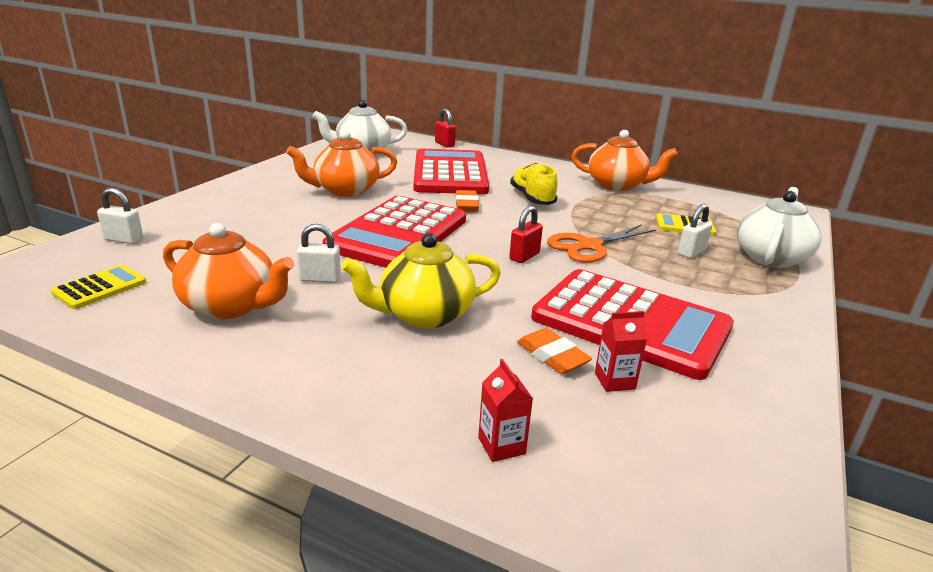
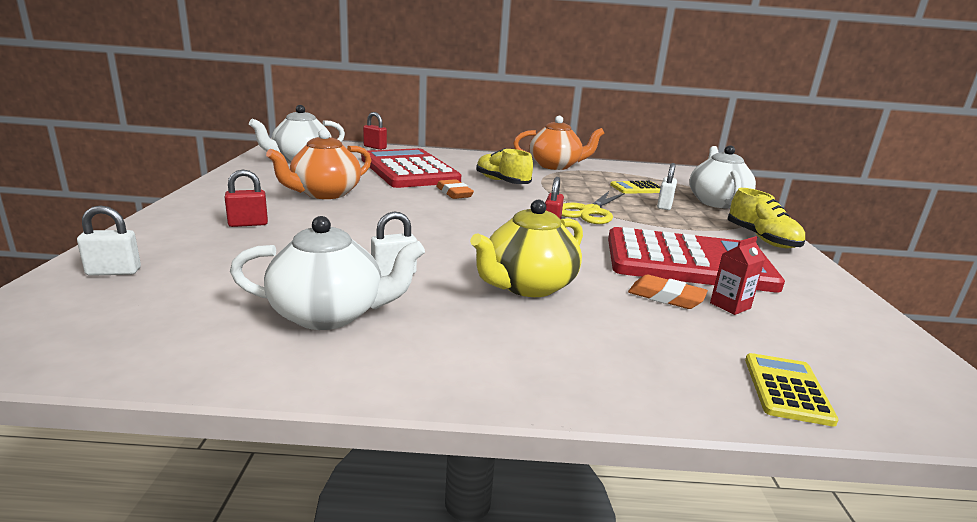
camera: 25 degrees left, 5 degrees down
(100, 287) = (140, 326): yellow calculator -> yellow calculator (787, 389)
(231, 306) = (329, 314): orange teapot -> white teapot
(254, 212) = (248, 224): none -> red padlock
(398, 234) = (422, 223): red calculator -> none
(501, 445) = (717, 375): red carton -> none
(589, 246) = (590, 211): orange scissors -> yellow scissors
(769, 313) = (762, 239): none -> yellow shoe

